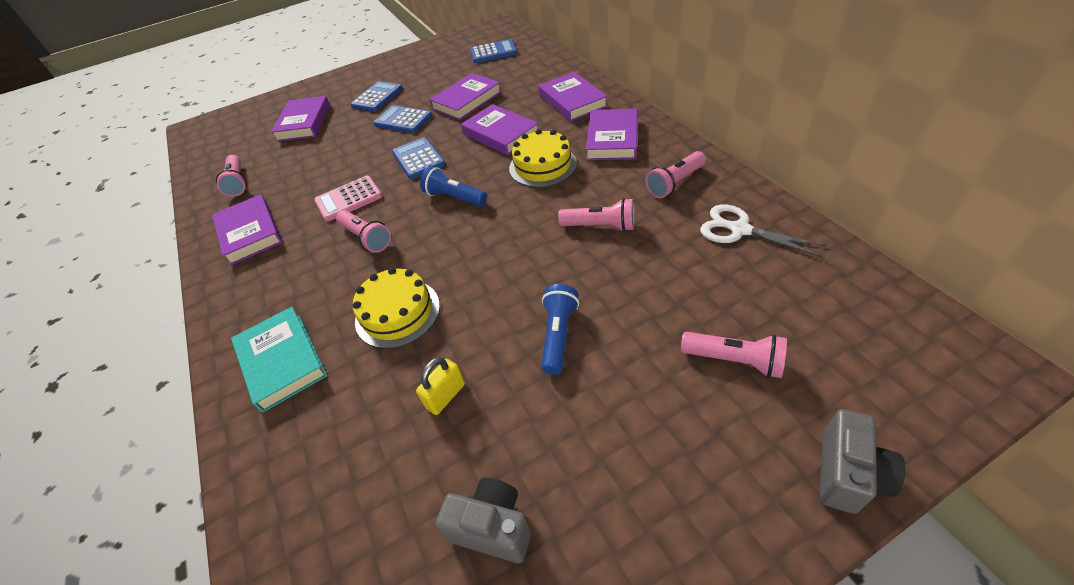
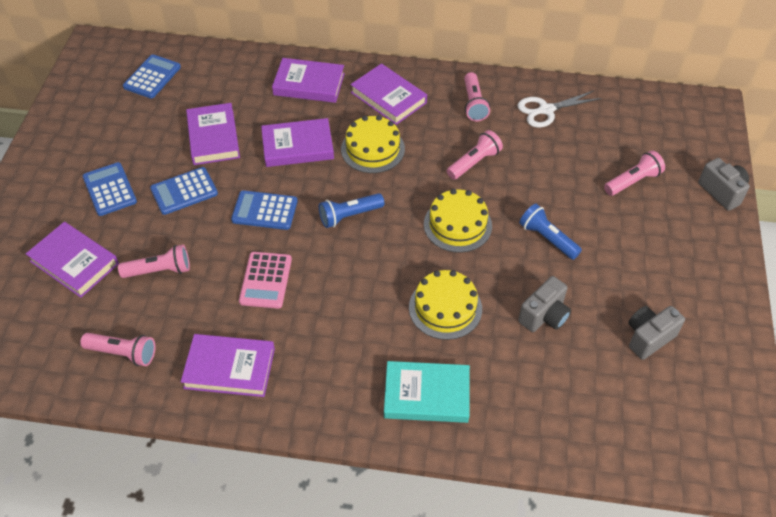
camera: 60 degrees left, 5 degrees up
(366, 238) = (337, 290): pink flashlight -> pink flashlight (160, 270)
(446, 396) = (544, 316): yellow padlock -> grey camera
(509, 261) = (457, 225): none -> yellow cake

